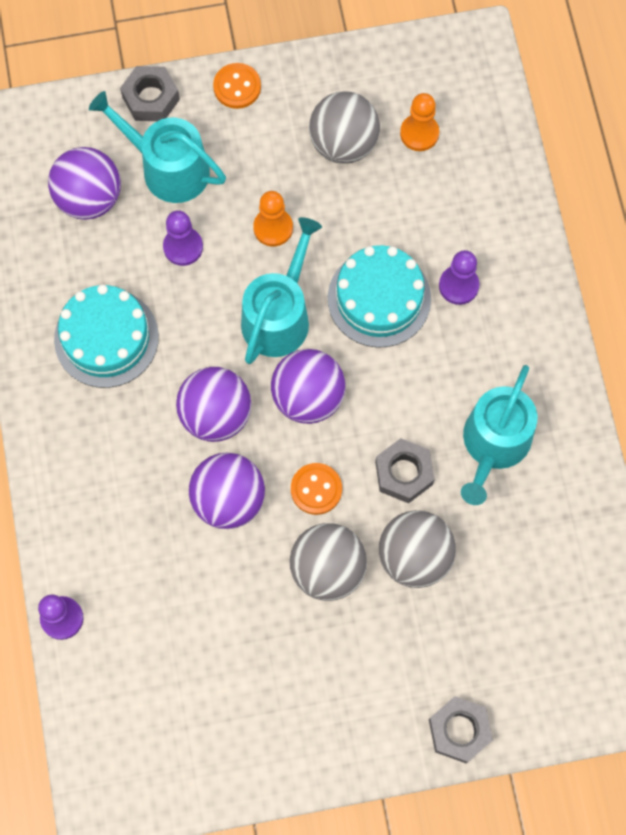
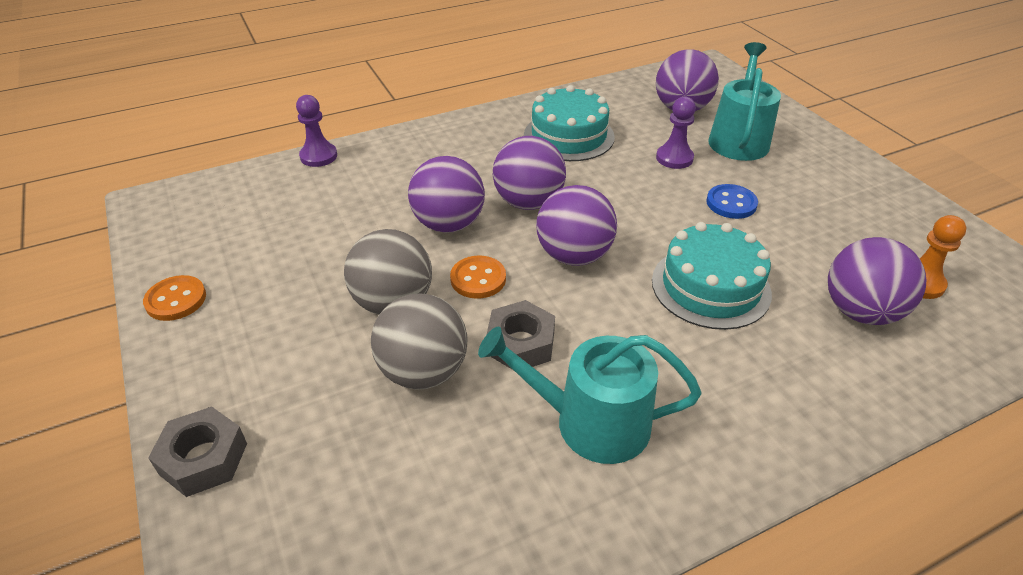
camera: 75 degrees right, 30 degrees down
(151, 98) = (791, 121): grey nut -> none
(237, 87) = (846, 160): orange button -> orange button (176, 300)
(273, 228) = (731, 203): orange pawn -> blue button
(279, 315) = (647, 222): turquoise watering can -> none
(343, 143) = (855, 231): grey ball -> none
(438, 198) = (860, 312): none -> purple ball
(458, 285) = (771, 349): purple pawn -> none

